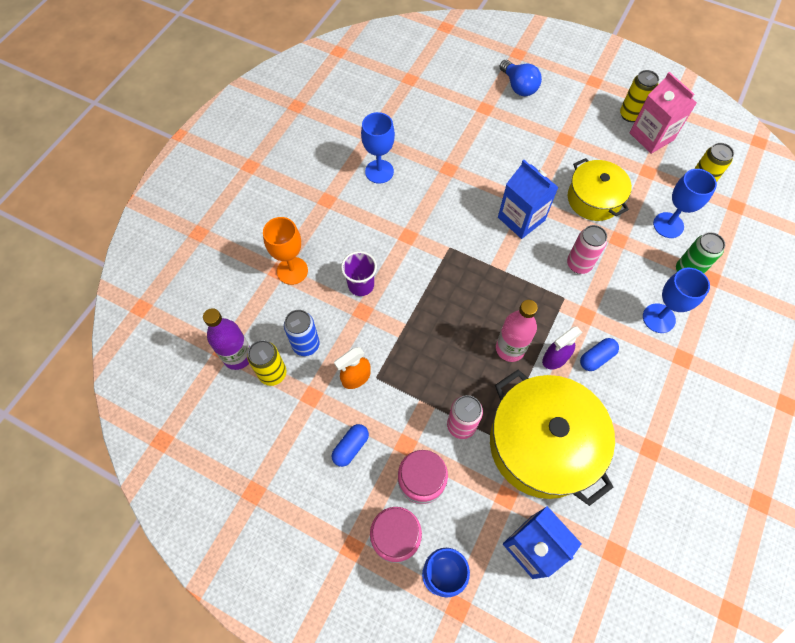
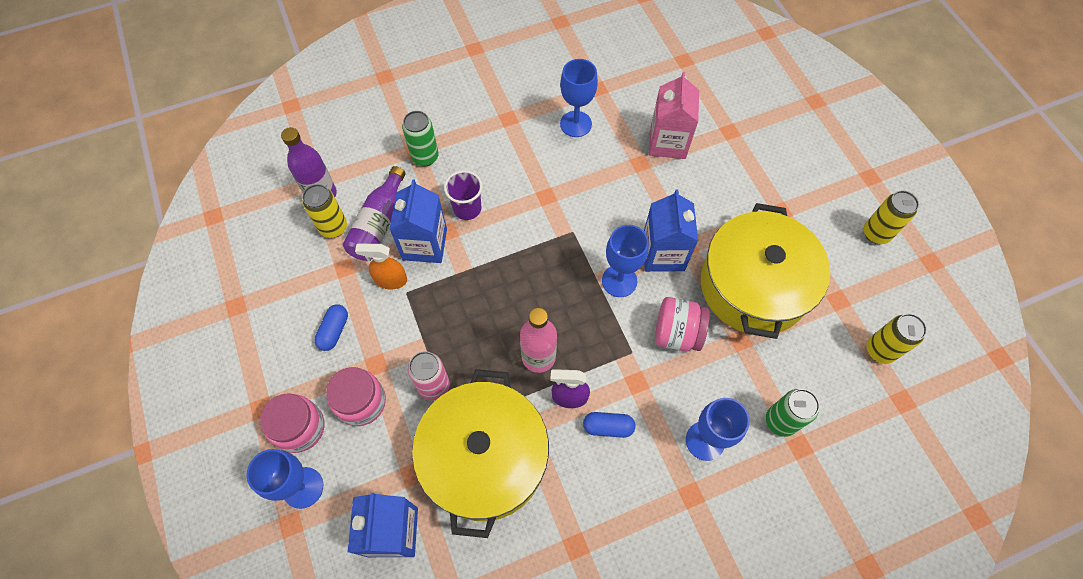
camera: 40 degrees right, 0 degrees up
(292, 271) = (425, 157): orange goblet -> green can
(306, 345) = (379, 224): blue can -> purple bottle
(351, 447) = (334, 331): blue capsule -> blue capsule turned 60 degrees counterclockwise
(355, 333) = (424, 244): none -> blue carton
(518, 86) = (784, 132): blue light bulb -> none
(579, 264) = (676, 333): pink can -> pink jar
(594, 199) = (753, 286): yellow pot -> yellow pot, size x1.64
(651, 136) = (878, 269): pink carton -> pink carton (668, 142)
(668, 225) = (806, 365): blue goblet -> blue goblet (619, 281)

